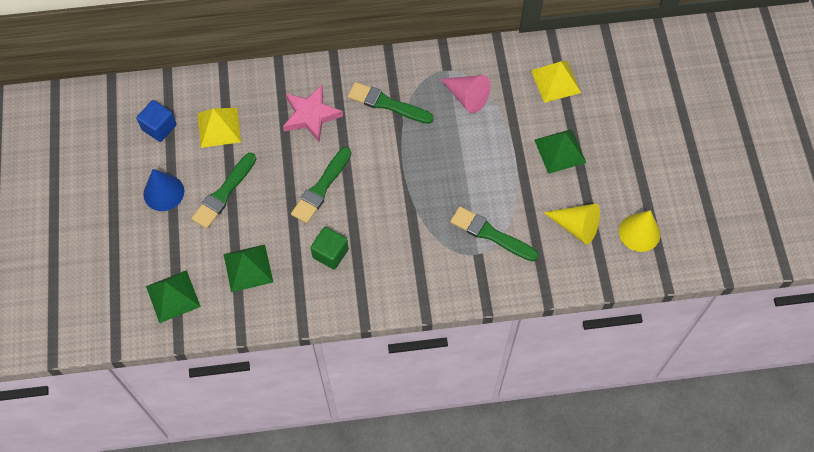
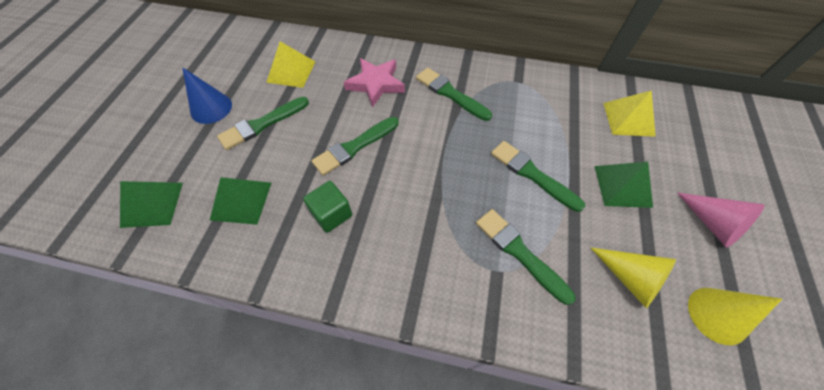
camera: 20 degrees right, 5 degrees down
(159, 127) = (243, 58): blue cube -> none
(467, 97) = (531, 108): pink cone -> pink cone (712, 224)
(484, 164) = (532, 174): none -> green brush

